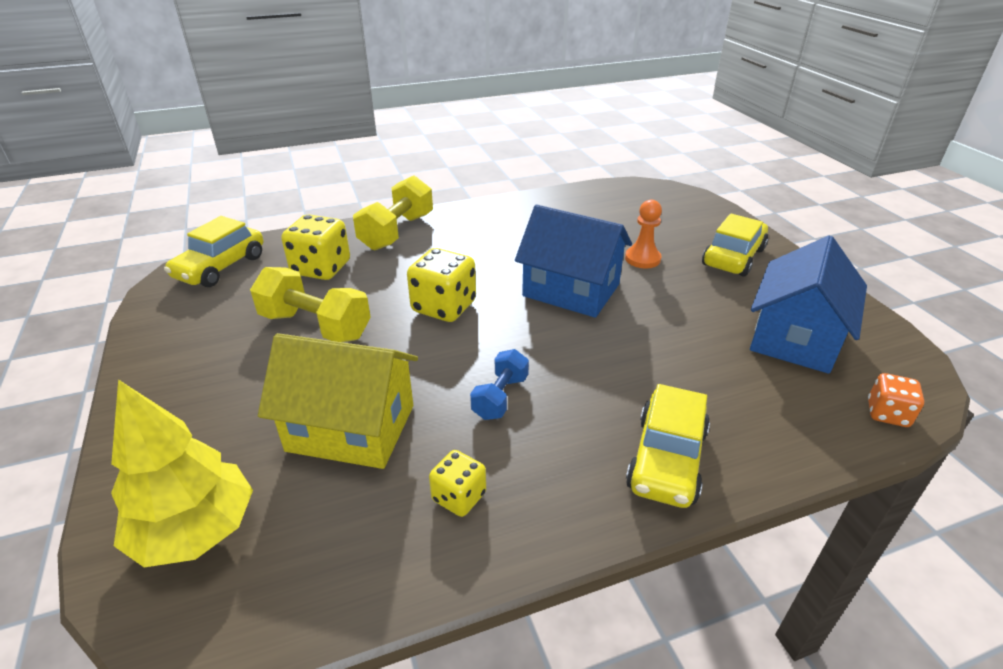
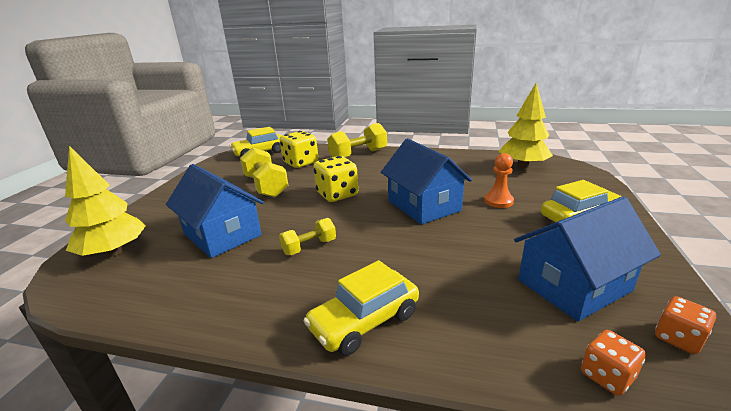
camera: 35 degrees right, 10 degrees down
(351, 428) = (222, 234): yellow house -> blue house
(459, 497) = (225, 286): yellow dice -> none
(500, 397) = (309, 247): blue dumbbell -> yellow dumbbell
(620, 201) = (523, 166): none -> yellow tree
(899, 358) = (678, 338): none -> orange dice

